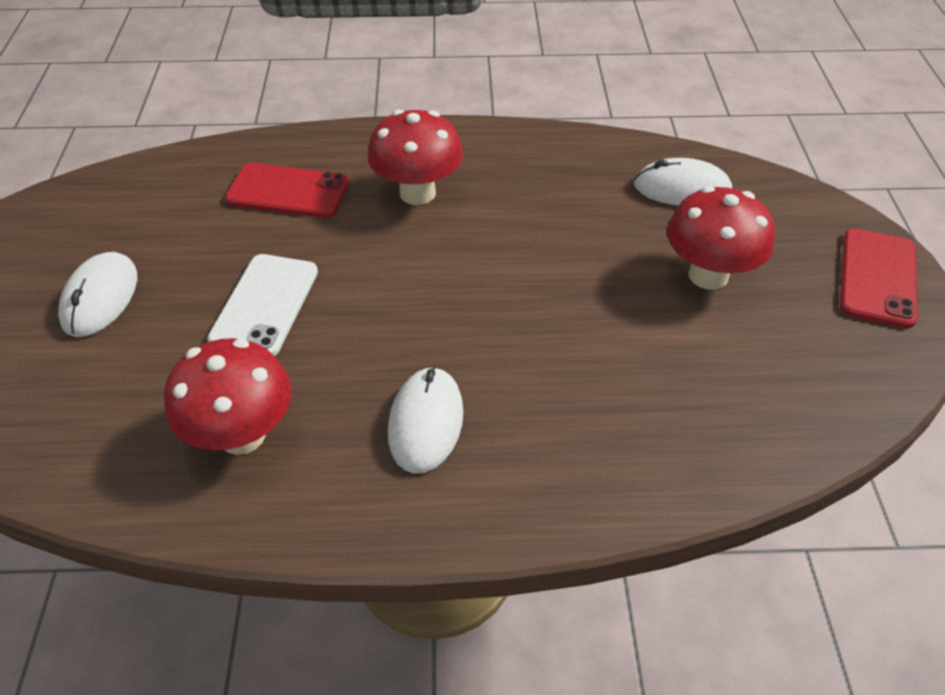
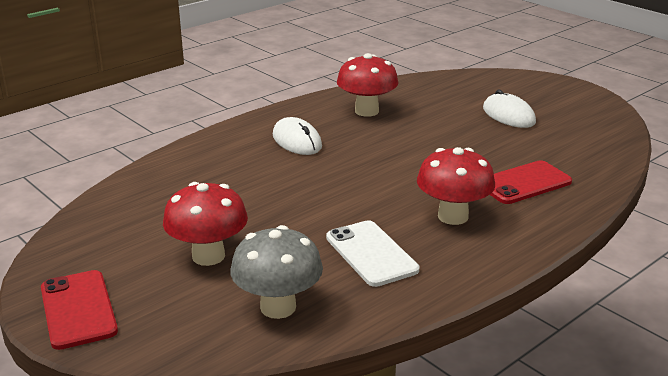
camera: 140 degrees right, 20 degrees down
(265, 305) = (435, 142): white phone -> white phone (371, 253)
(682, 188) = (278, 307): white mouse -> grey mushroom

